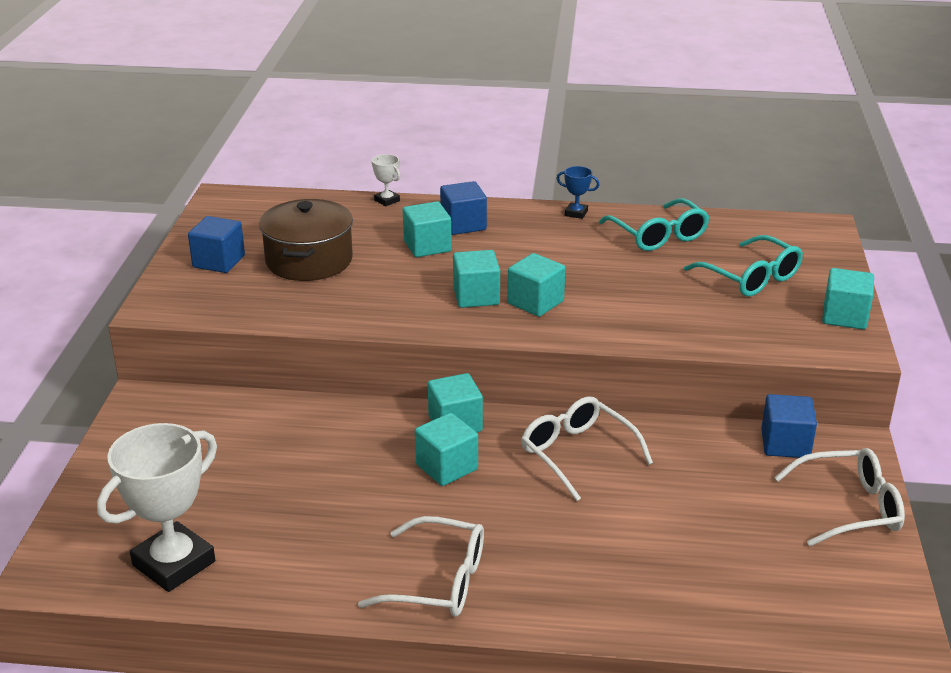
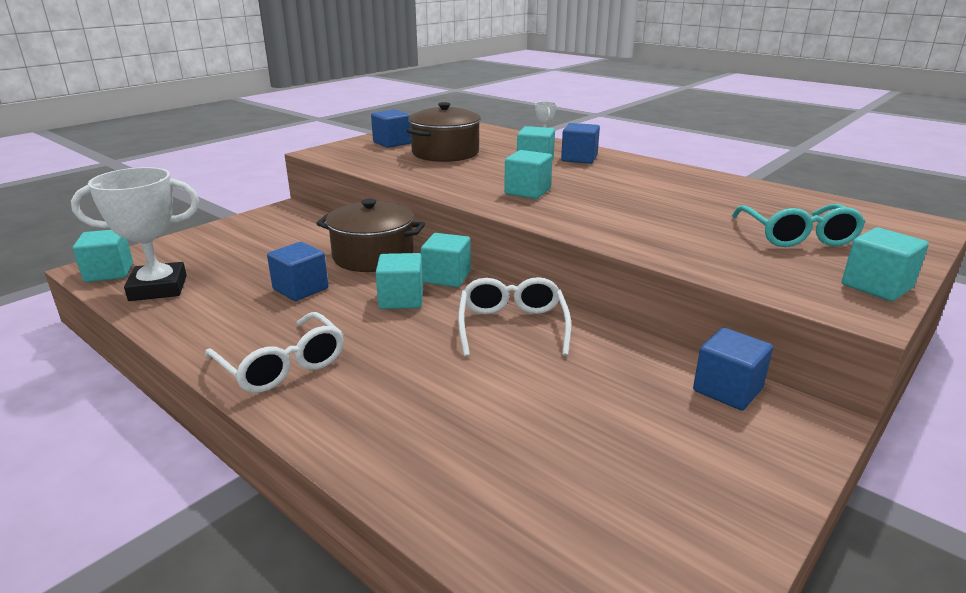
camera: 35 degrees right, 5 degrees down
(332, 497) = (300, 289): none -> blue cube
(347, 427) = (373, 256): none -> brown pot
(535, 302) = (568, 205): turquoise cube -> turquoise cube (109, 272)
(576, 213) = (679, 170): blue trophy -> none
(658, 235) = (736, 194): turquoise glasses -> none
(849, 508) = (742, 474): white glasses -> none

